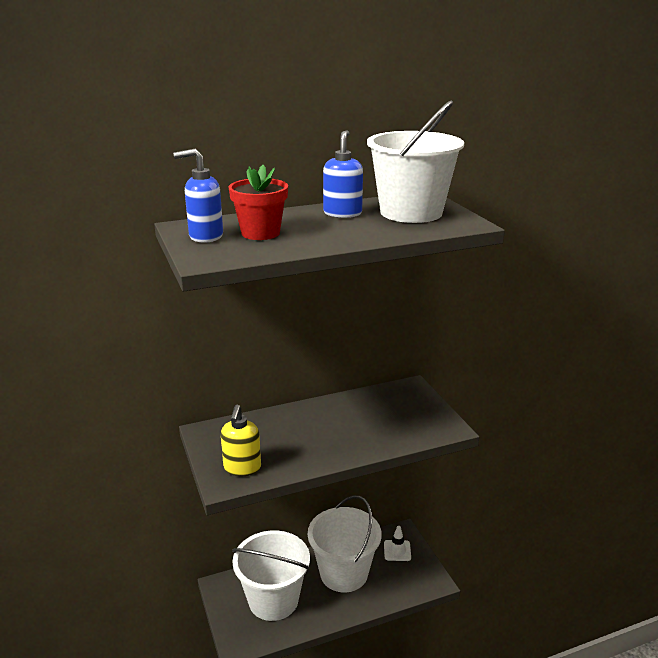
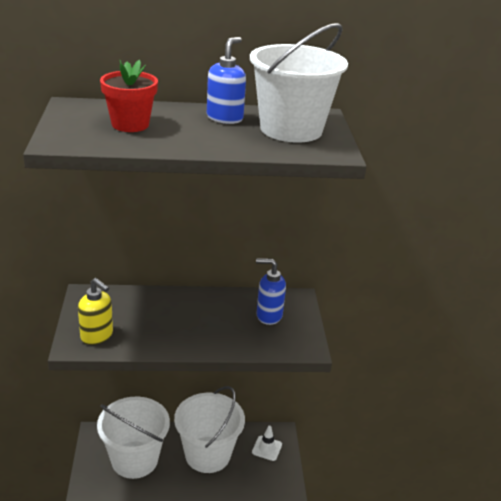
camera: 15 degrees right, 5 degrees up
(205, 236) = (79, 118): blue soap dispenser -> blue soap dispenser (268, 315)
(242, 468) = (97, 336): yellow soap dispenser -> yellow soap dispenser turned 75 degrees counterclockwise

